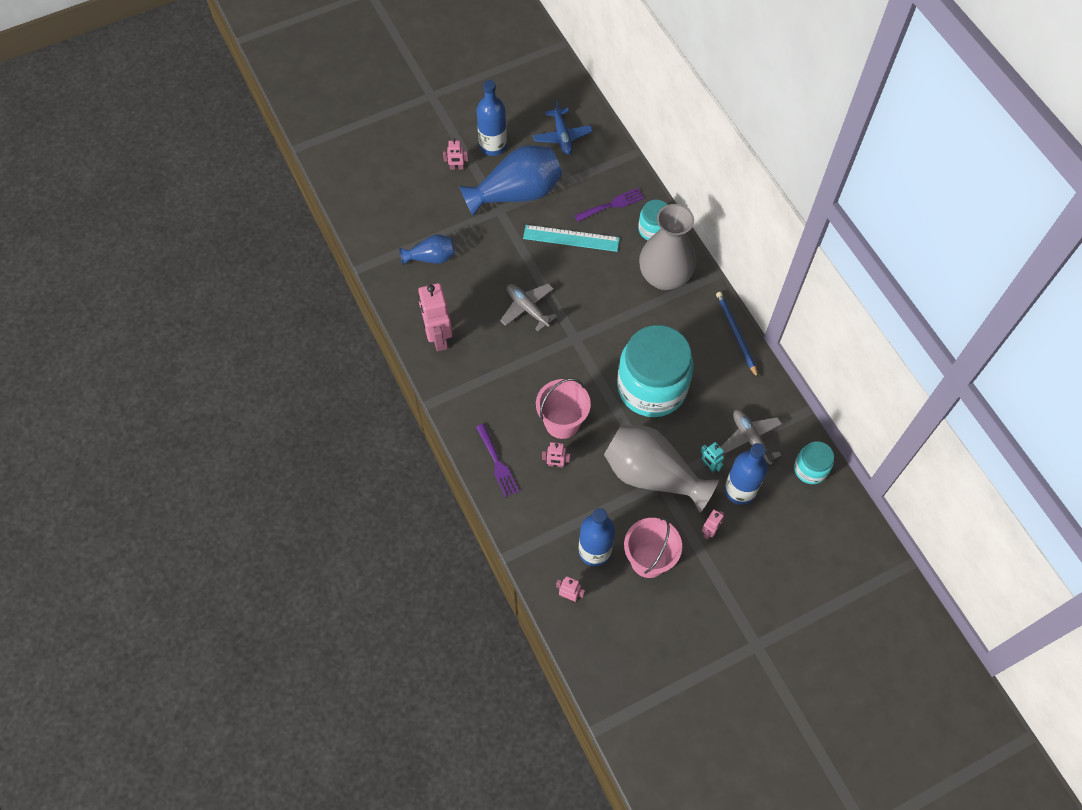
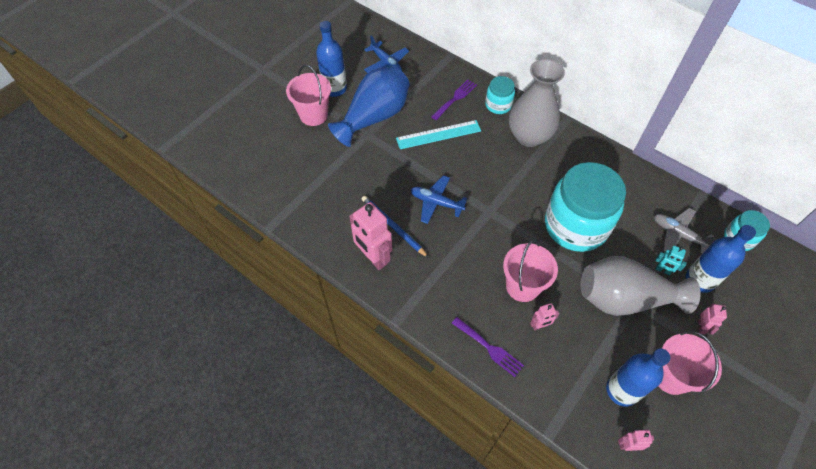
camera: 25 degrees left, 5 degrees down
(431, 257) = (330, 193): blue vase -> none
(457, 167) = (313, 115): pink robot -> pink bucket
(527, 308) = (436, 202): grey plane -> blue plane
(736, 334) = (611, 158): blue pencil -> blue pencil (393, 226)

